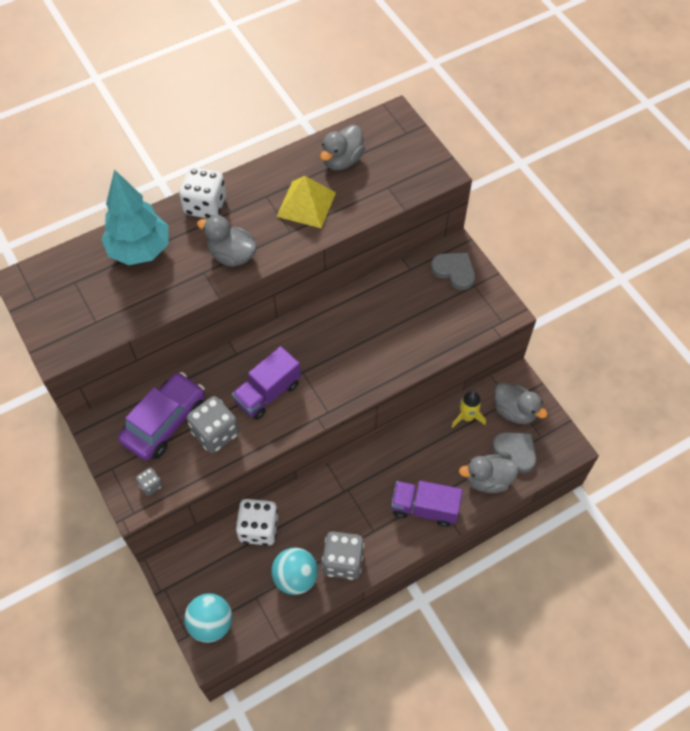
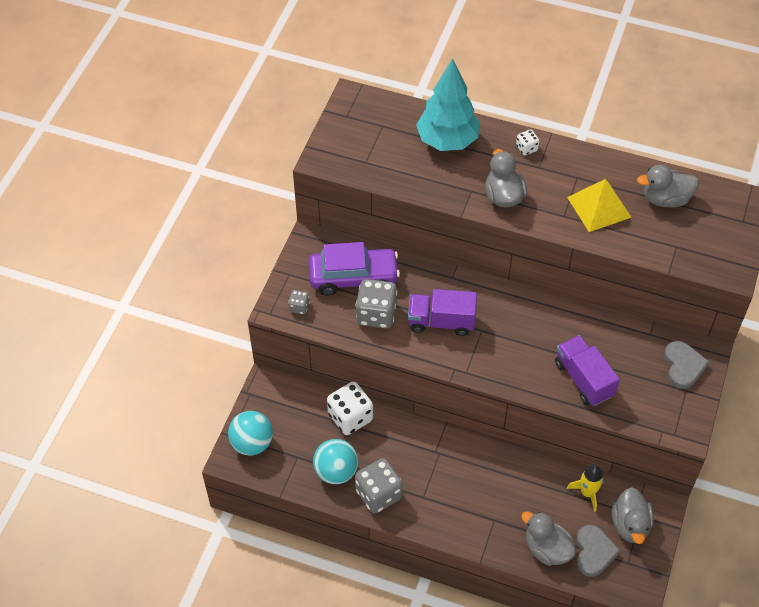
camera: 50 degrees right, 5 degrees down
(205, 205) = (526, 148): white dice -> white dice, size x0.49
(424, 508) = (476, 519): purple truck -> purple truck (583, 379)

